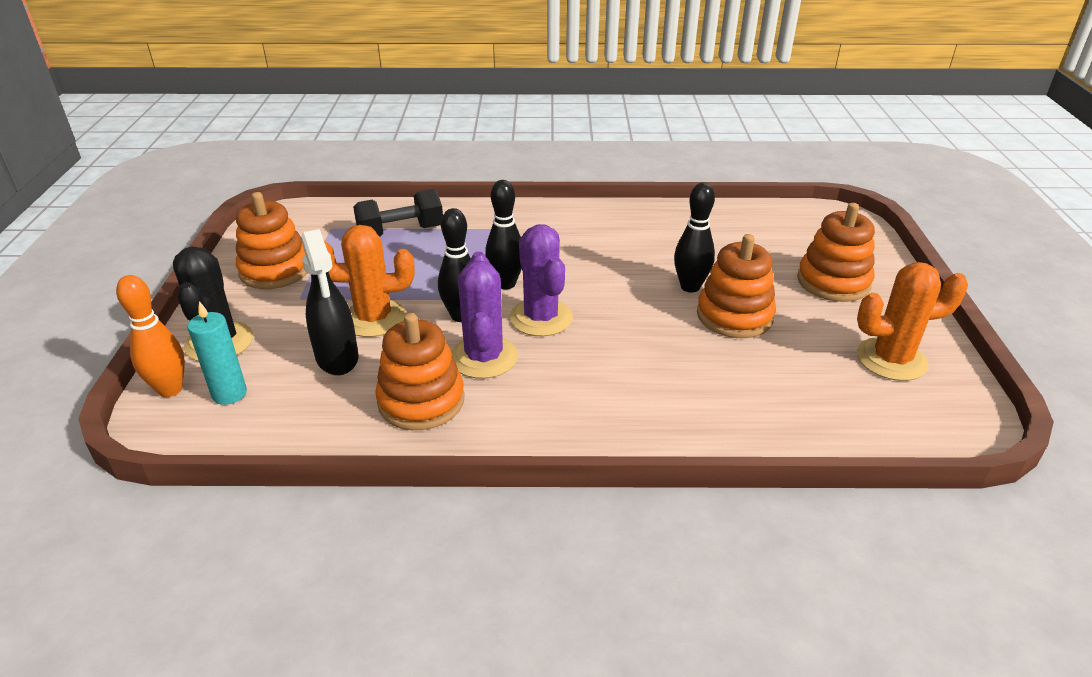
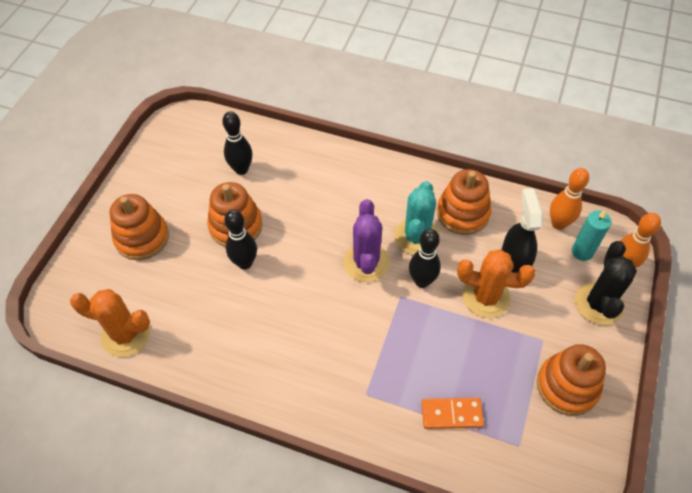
camera: 160 degrees left, 20 degrees up
(262, 422) = (558, 223): none -> orange bowling pin
(401, 232) = (451, 414): black dumbbell -> orange domino
(484, 357) = (416, 237): purple cactus -> turquoise cactus
(506, 284) = (378, 308): black bowling pin -> black bowling pin (241, 169)
(891, 359) = (173, 166): orange cactus -> orange cactus (126, 335)

